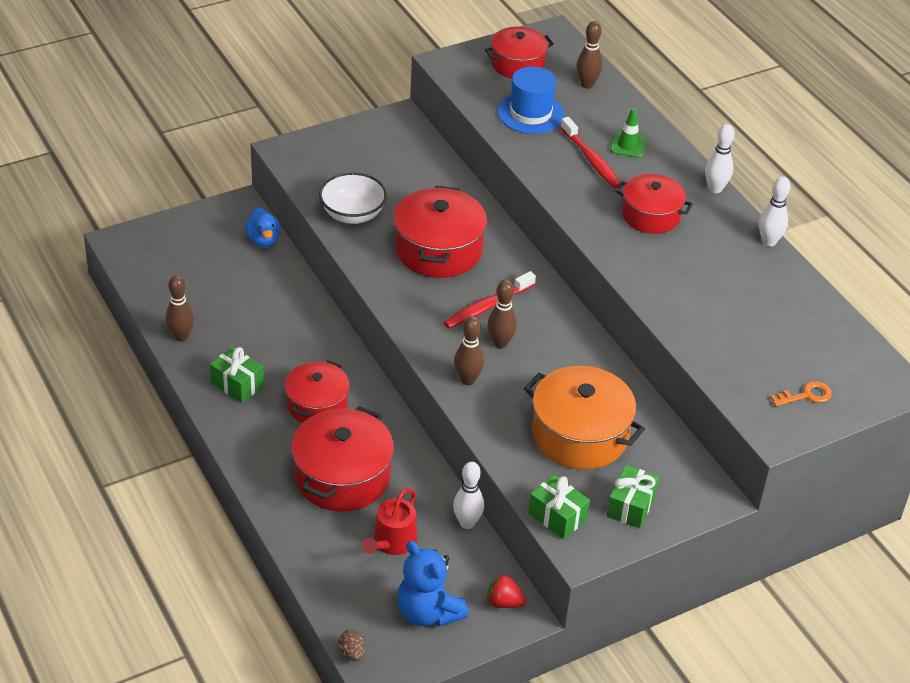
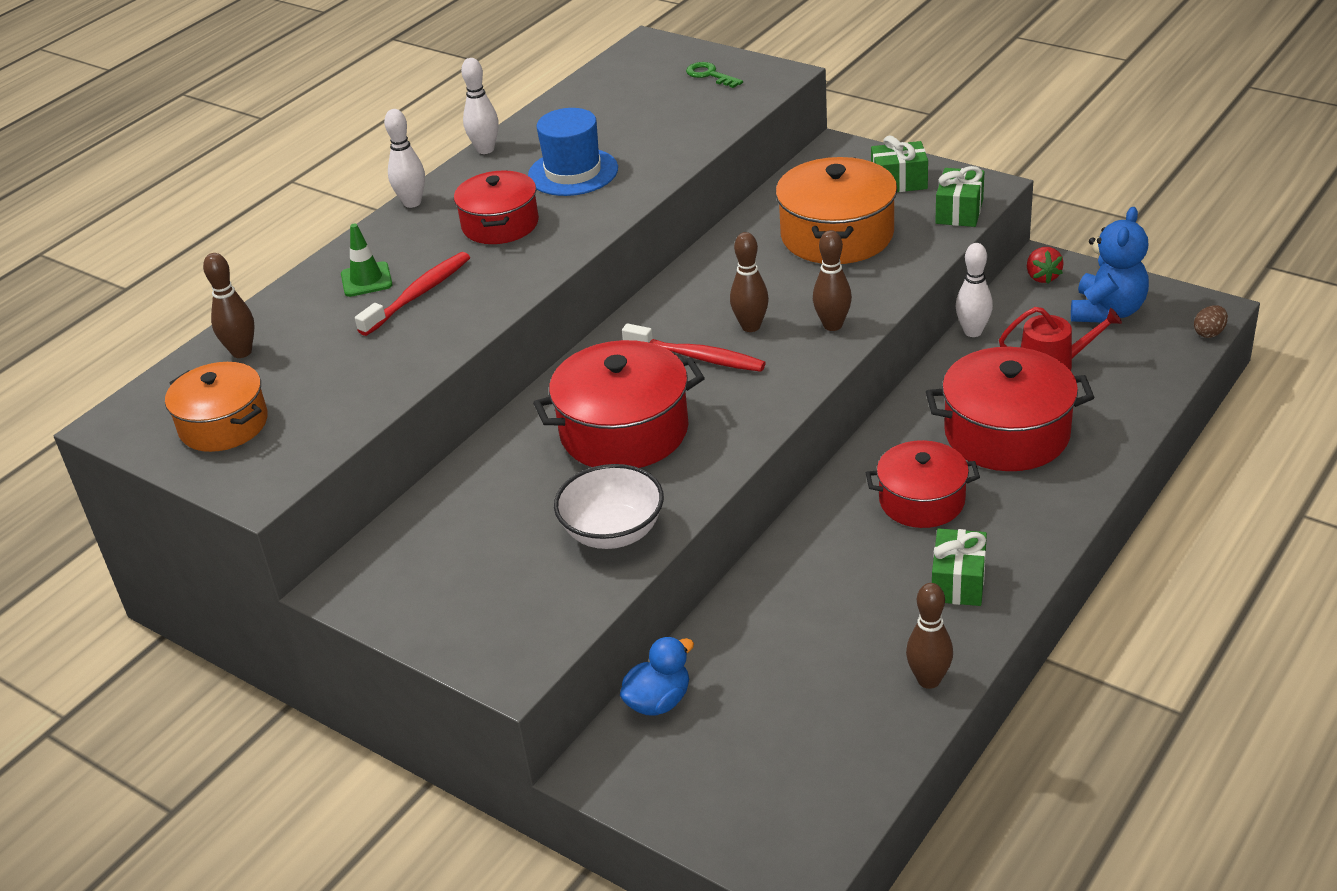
camera: 110 degrees left, 5 degrees down
(517, 64) = (223, 424): red pot -> orange pot
(530, 113) = (345, 371): blue hat -> blue hat (573, 172)
(806, 395) = (710, 75): orange key -> green key

